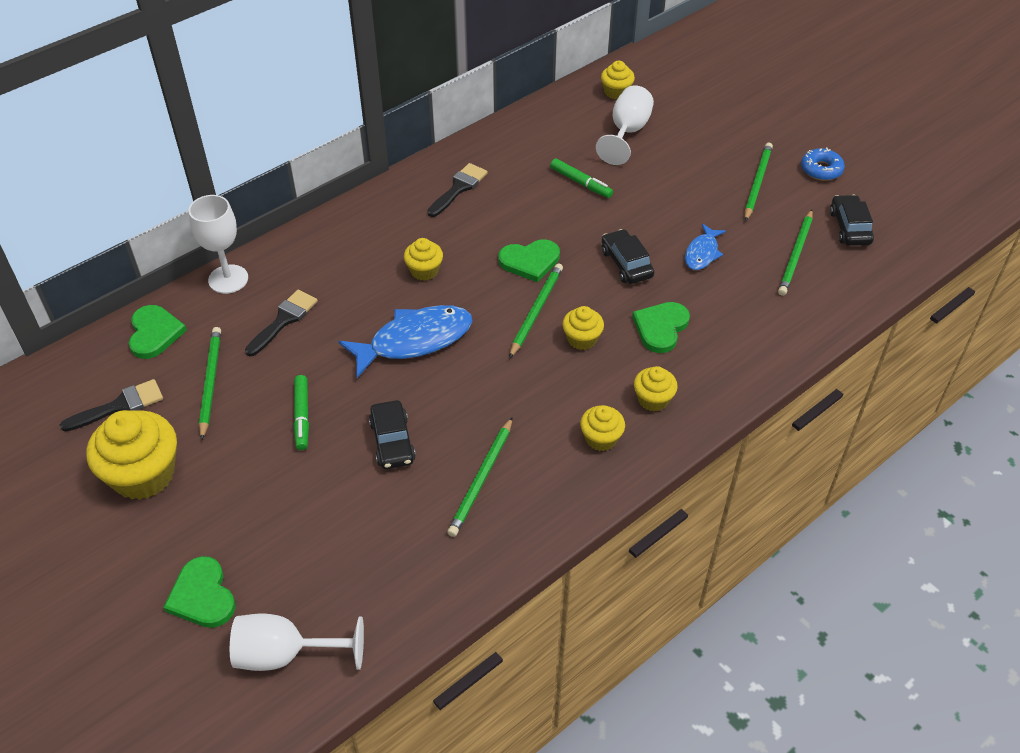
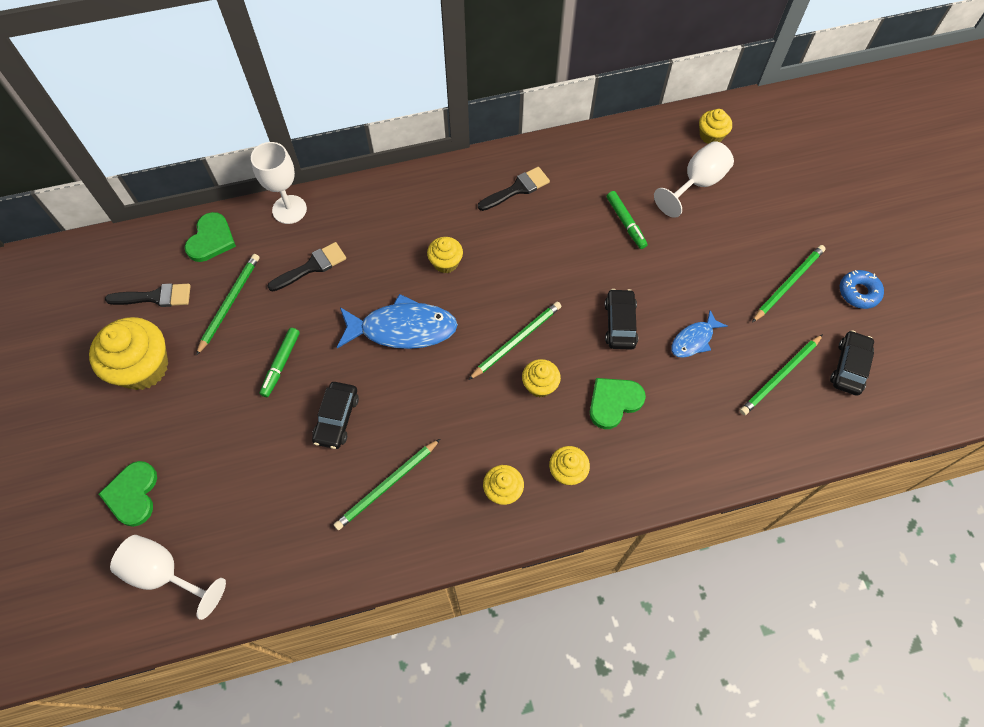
camera: 25 degrees right, 15 degrees up
(530, 261) = (538, 288): green heart -> none

